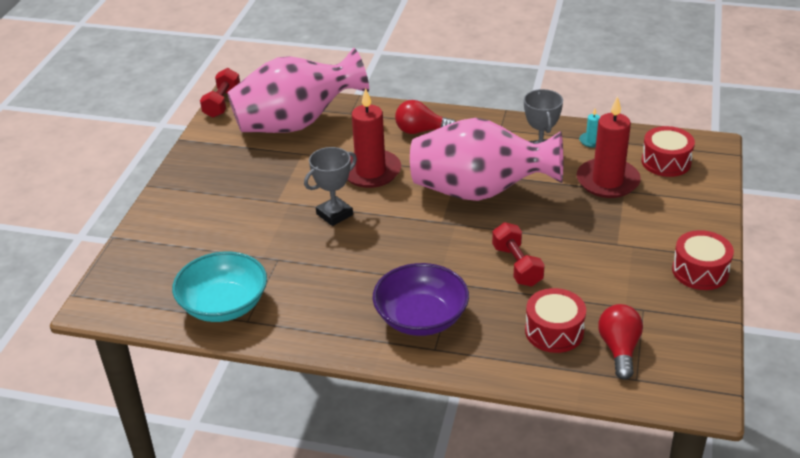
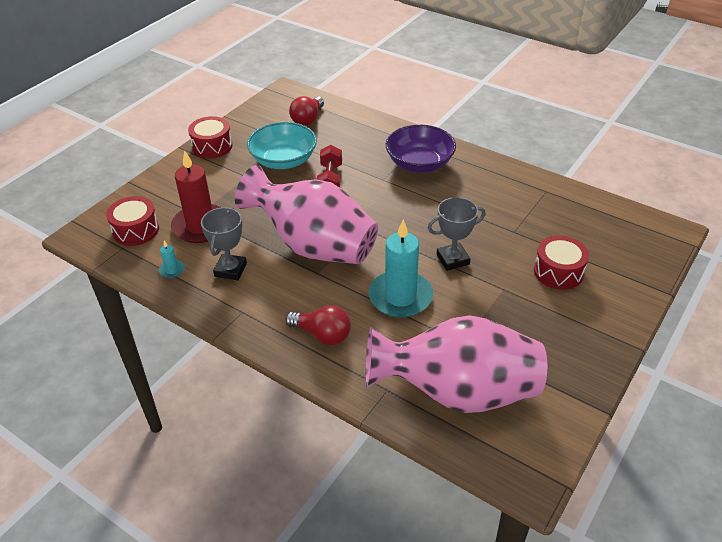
camera: 160 degrees left, 5 degrees up
(222, 103) = (548, 467): red dumbbell -> none
(224, 305) = (564, 206): turquoise bowl -> turquoise bowl (283, 160)
(370, 171) = (400, 297): red candle -> turquoise candle
(554, 331) = (338, 136): red drum -> red drum (558, 272)

